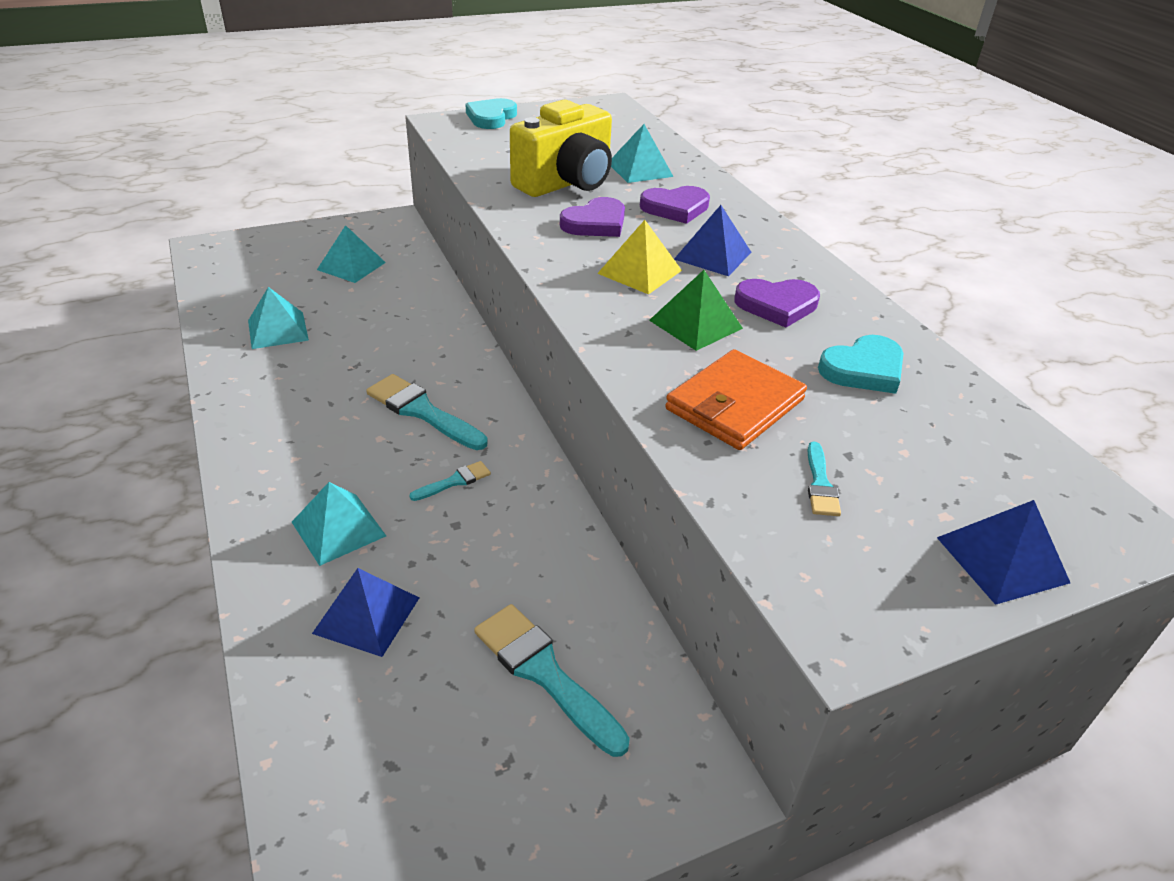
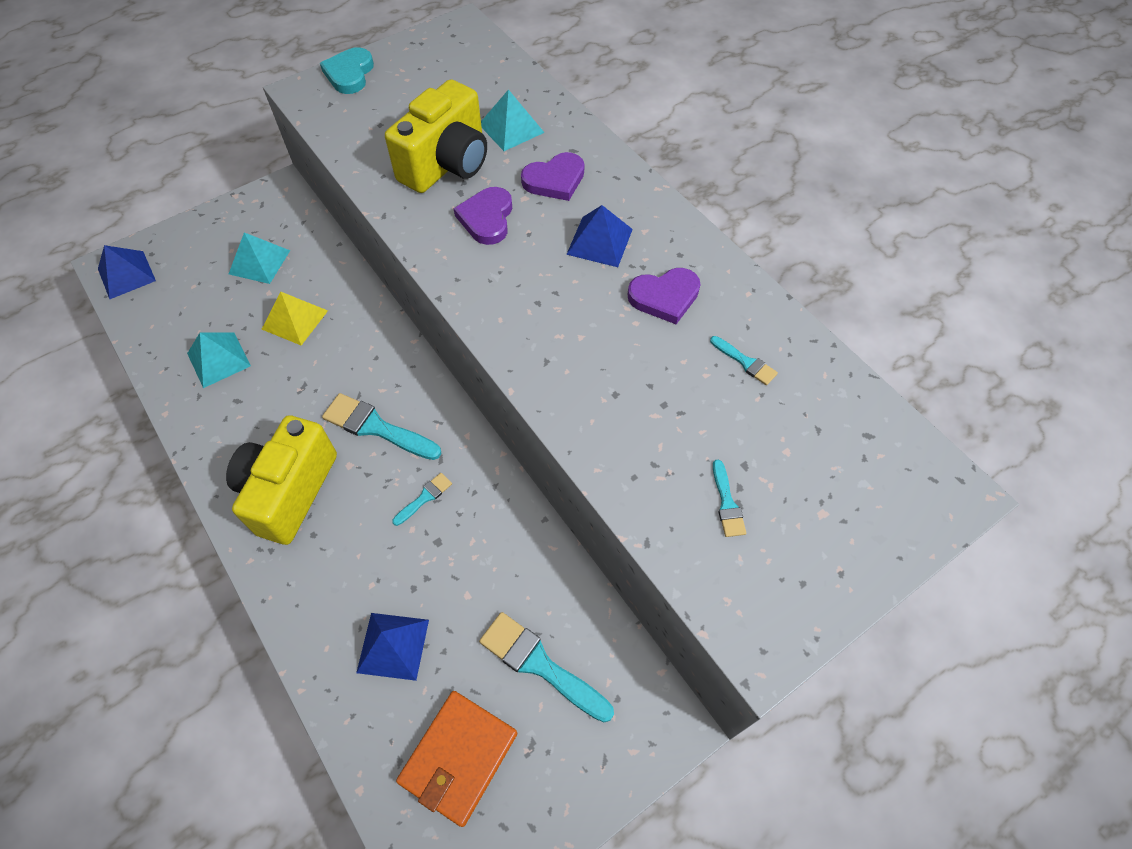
camera: 10 degrees left, 20 degrees up
(305, 448) = (289, 491): none -> yellow camera
(338, 529) = (345, 568): turquoise pyramid -> none
(595, 223) = (487, 218): purple heart -> purple heart turned 150 degrees clockwise
(639, 272) = (540, 279): yellow pyramid -> yellow pyramid (294, 320)
(696, 324) = (600, 337): green pyramid -> none
(734, 404) = (648, 429): orange wallet -> orange wallet (458, 757)
(863, 369) = (745, 362): turquoise heart -> turquoise brush
(1002, 560) = (866, 549): blue pyramid -> blue pyramid (126, 275)

